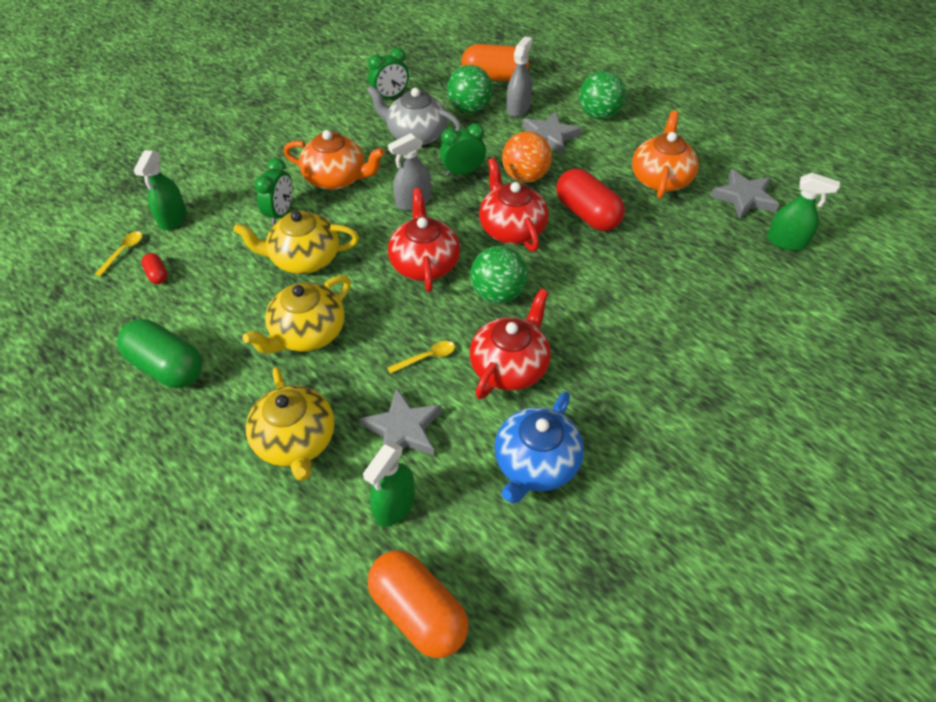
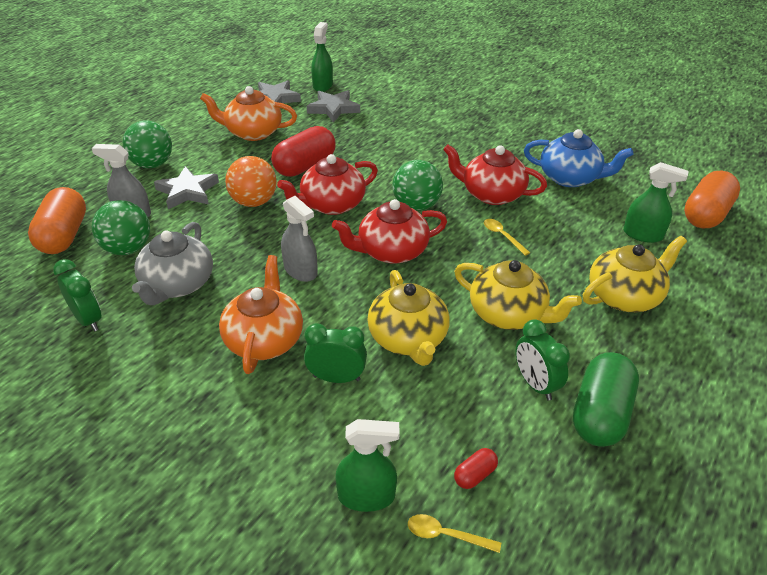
camera: 100 degrees left, 10 degrees down
(403, 429) = (578, 239): grey star -> grey star (333, 108)
(463, 172) = (248, 242): green clock -> green clock (535, 384)

